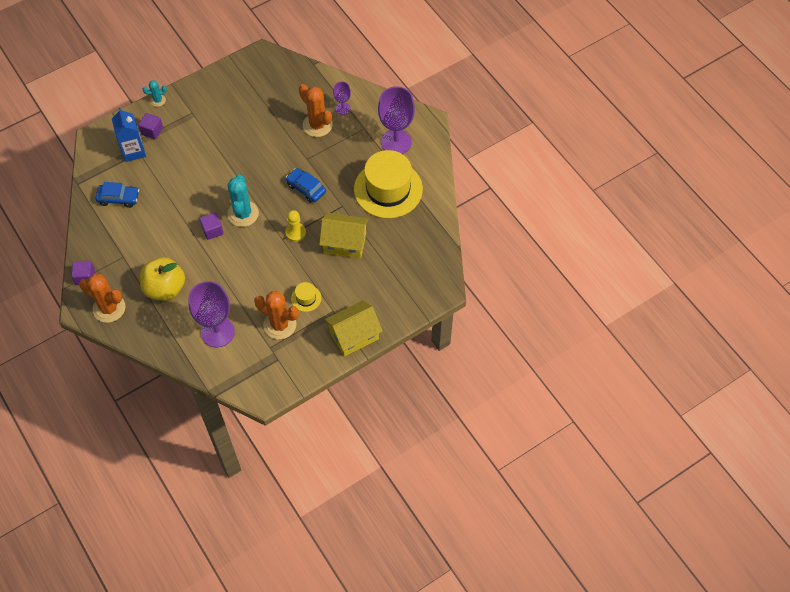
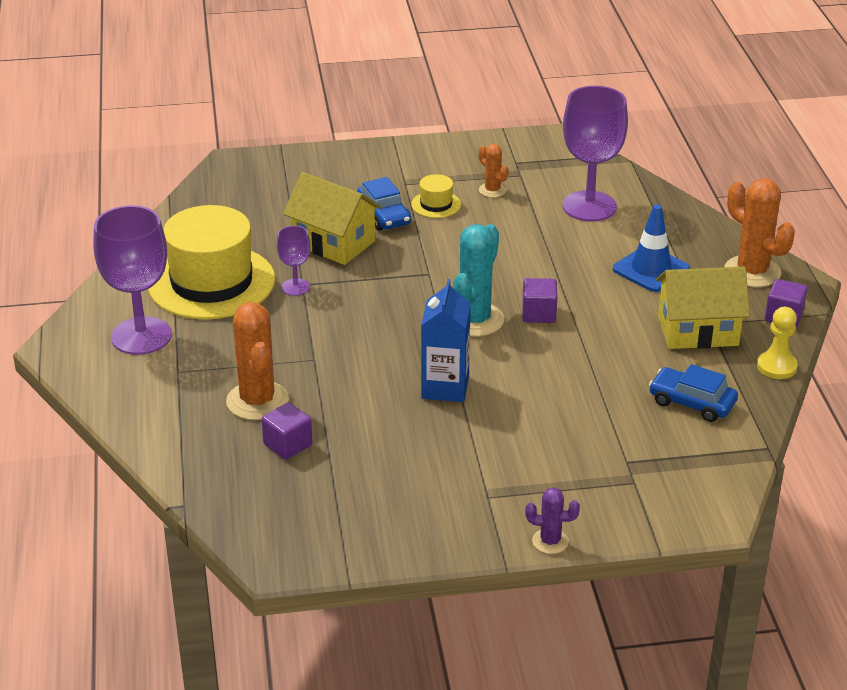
camera: 155 degrees left, 25 degrees down
(133, 151) = (637, 467): blue carton -> blue carton (445, 387)
(152, 131) = (585, 489): purple cube -> purple cube (288, 445)
(158, 100) = (550, 541): turquoise cactus -> purple cactus
(165, 288) = (651, 269): yellow apple -> blue traffic cone
(280, 325) = (492, 190): orange cactus -> orange cactus, size x0.53
(295, 232) = (402, 274): yellow pawn -> yellow pawn (776, 367)
(306, 188) = (345, 321): blue car -> blue car (384, 215)
(343, 108) = (190, 412): purple goblet -> purple goblet (295, 287)
(354, 335) = (394, 156): yellow house -> yellow house (698, 331)

